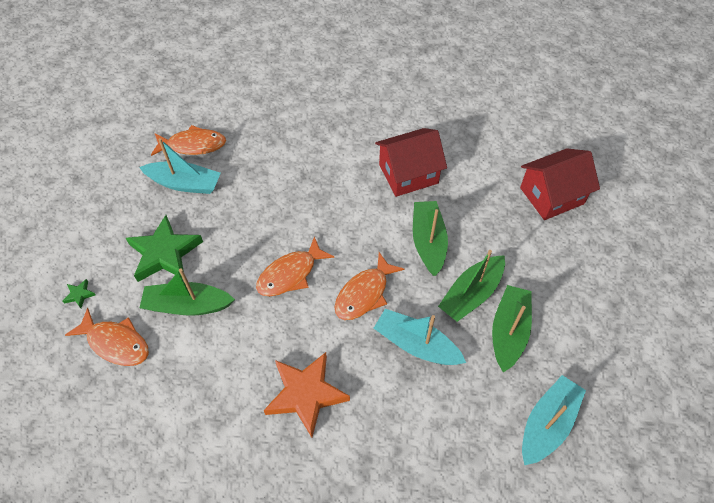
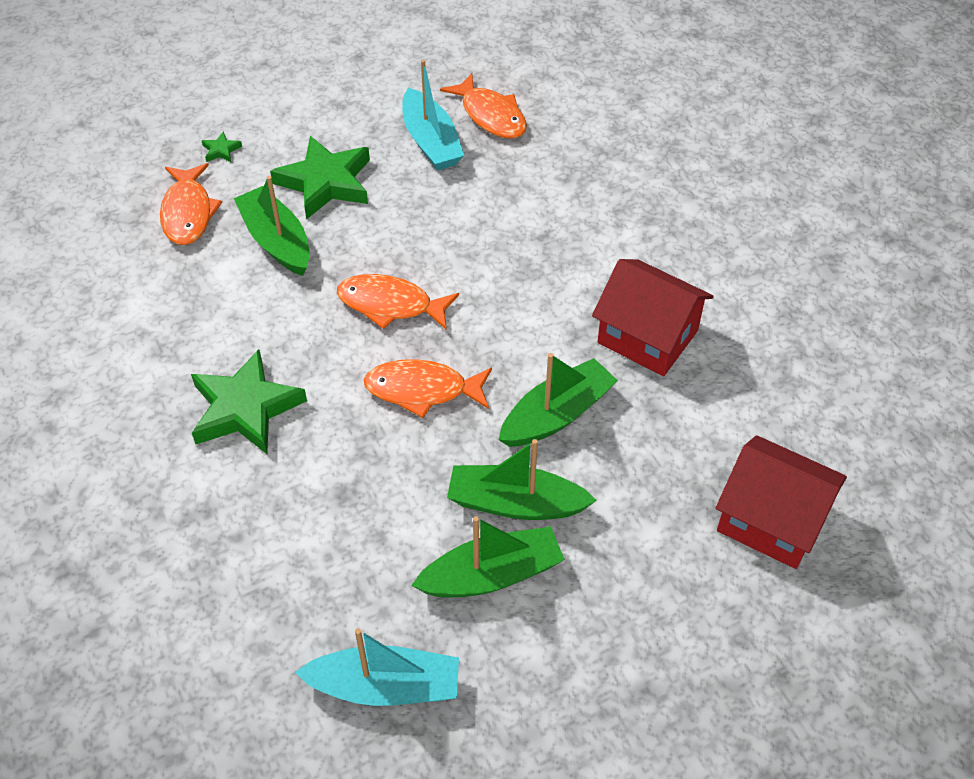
camera: 55 degrees right, 5 degrees down
(306, 394) = (245, 408): orange star -> green star
(416, 345) = (392, 481): turquoise boat -> none

